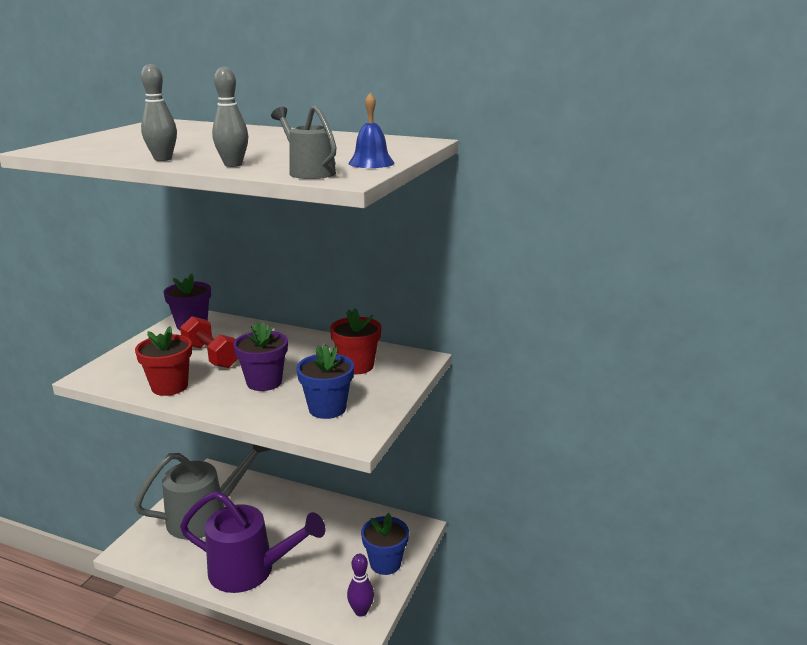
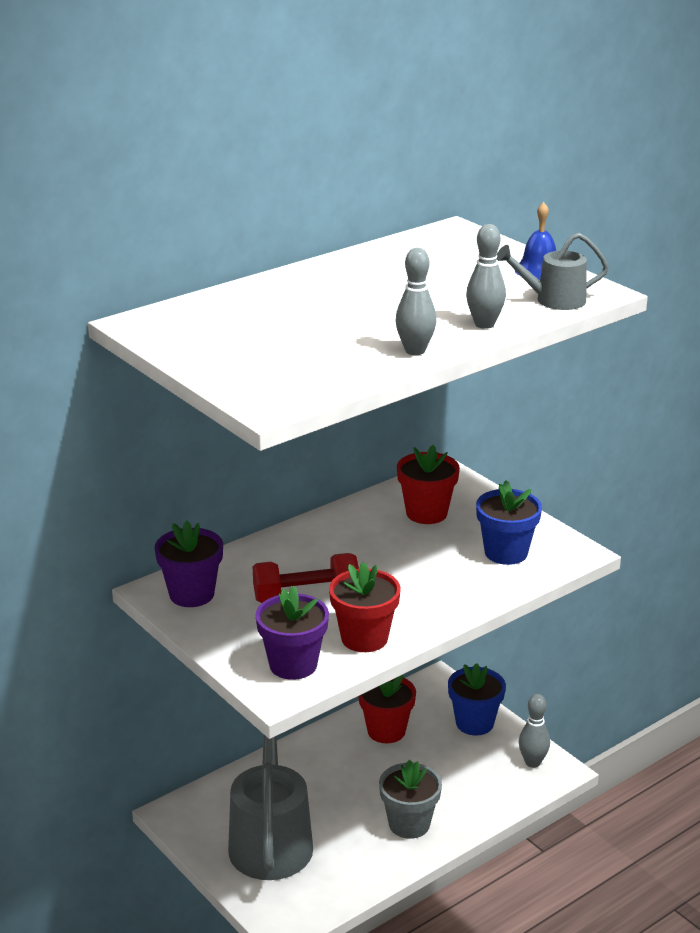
camera: 60 degrees left, 5 degrees up
(251, 570) = (409, 824): purple watering can -> grey flower pot
(264, 382) = (411, 575): purple flower pot -> purple flower pot (293, 665)
(344, 524) = (386, 731): none -> red flower pot
(361, 611) = (532, 762): purple bowling pin -> grey bowling pin

